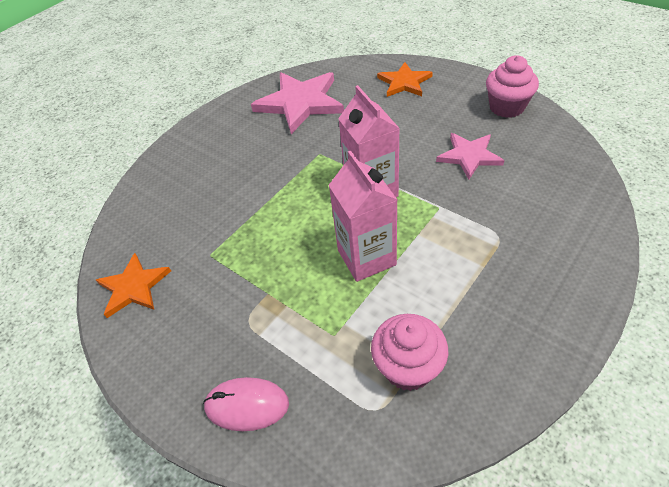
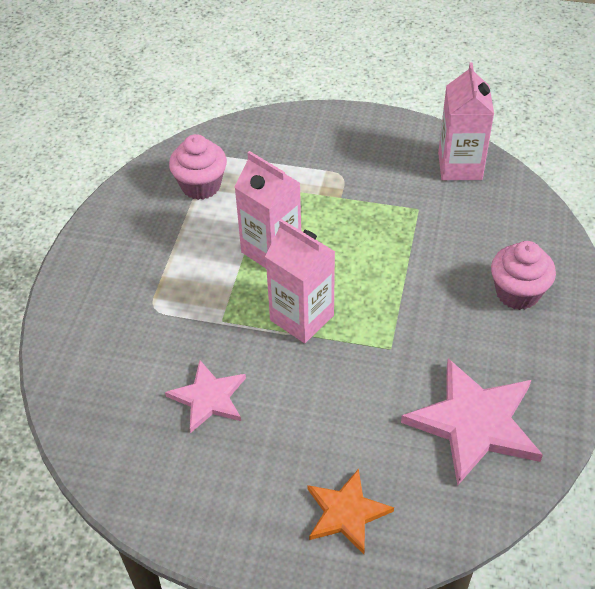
camera: 150 degrees right, 0 degrees up
(133, 287) = (460, 166): orange star -> pink carton
(247, 405) = (303, 132): pink mouse -> none
(506, 107) = (180, 501): pink cupcake -> pink cupcake (517, 293)

